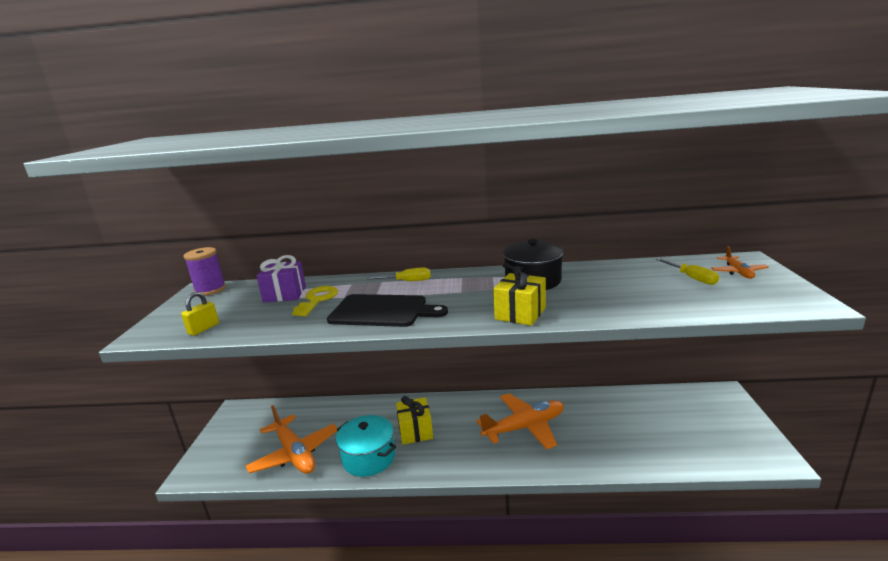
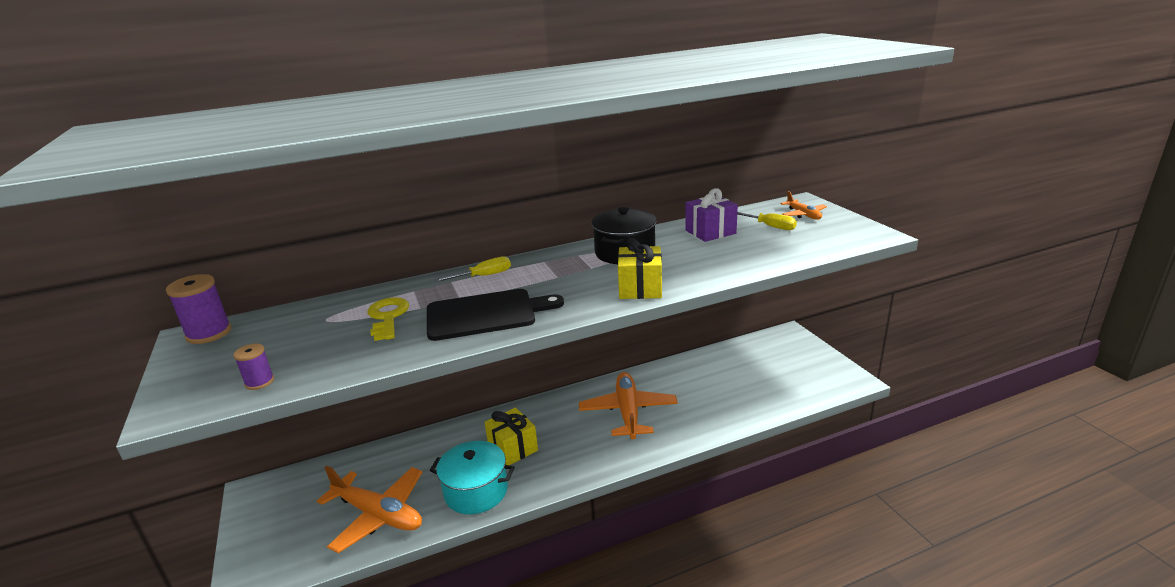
camera: 25 degrees left, 5 degrees up
(203, 329) = (259, 382): yellow padlock -> purple spool
(285, 294) = (334, 318): purple gift -> purple gift (710, 232)
(525, 427) = (628, 412): orange plane -> orange plane turned 45 degrees counterclockwise

